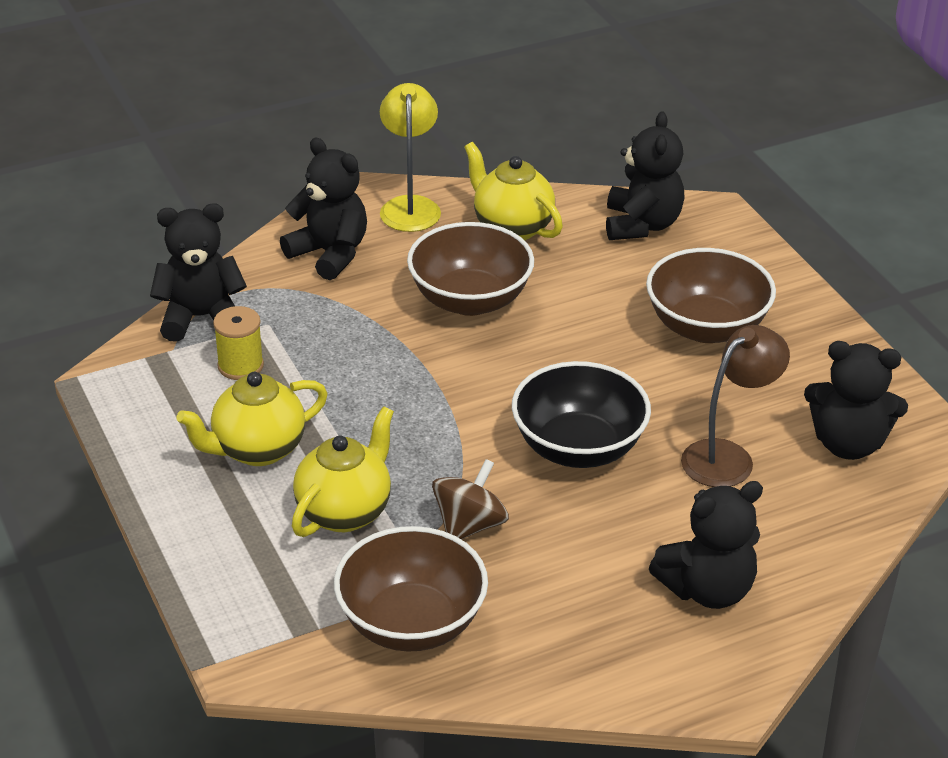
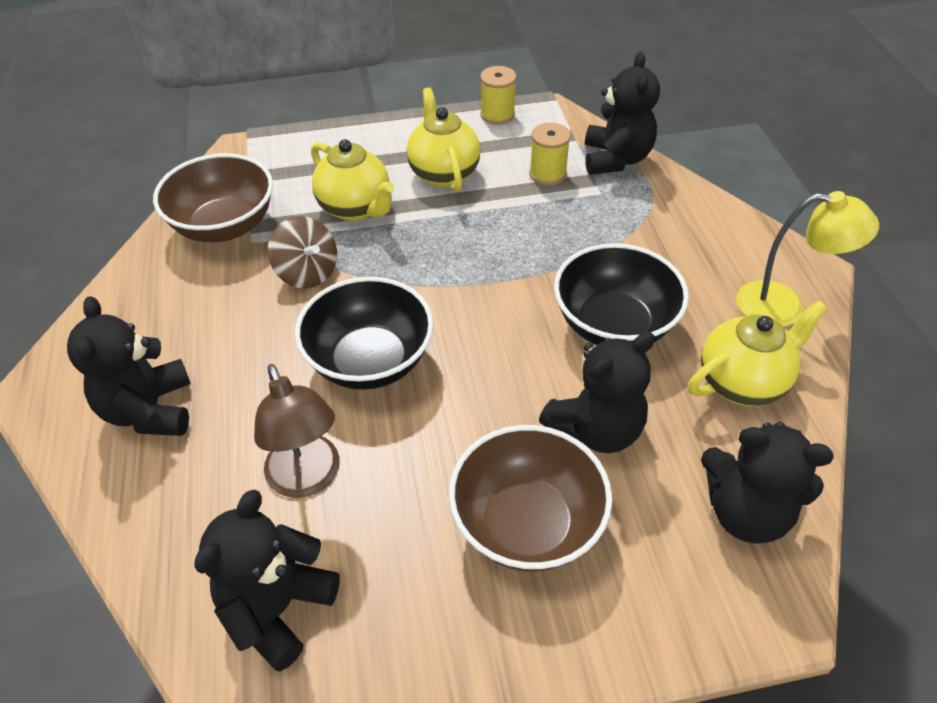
camera: 105 degrees right, 10 degrees up
(120, 423) = (497, 115): none -> yellow spool
(329, 254) = (701, 240): black teddy bear -> black teddy bear (595, 429)
(470, 300) = (614, 325): brown bowl -> black bowl

